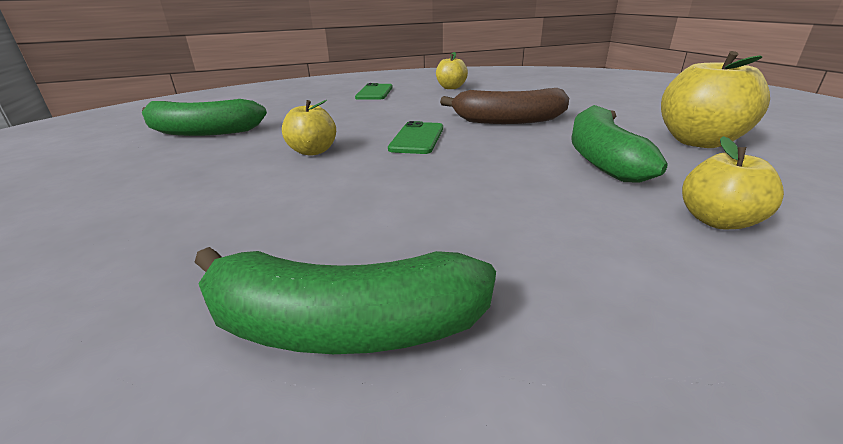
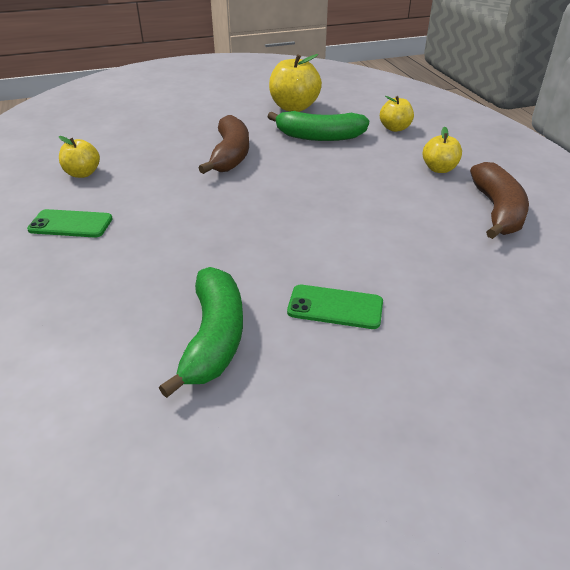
camera: 90 degrees left, 10 degrees up
(313, 151) = (296, 244): yellow apple -> yellow apple (439, 169)
(342, 325) = (497, 211): green banana -> brown banana
(417, 138) = (270, 195): green phone -> green phone (335, 307)

